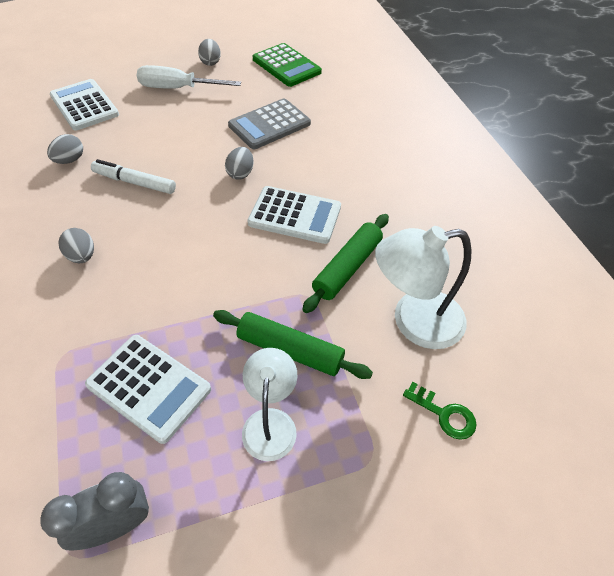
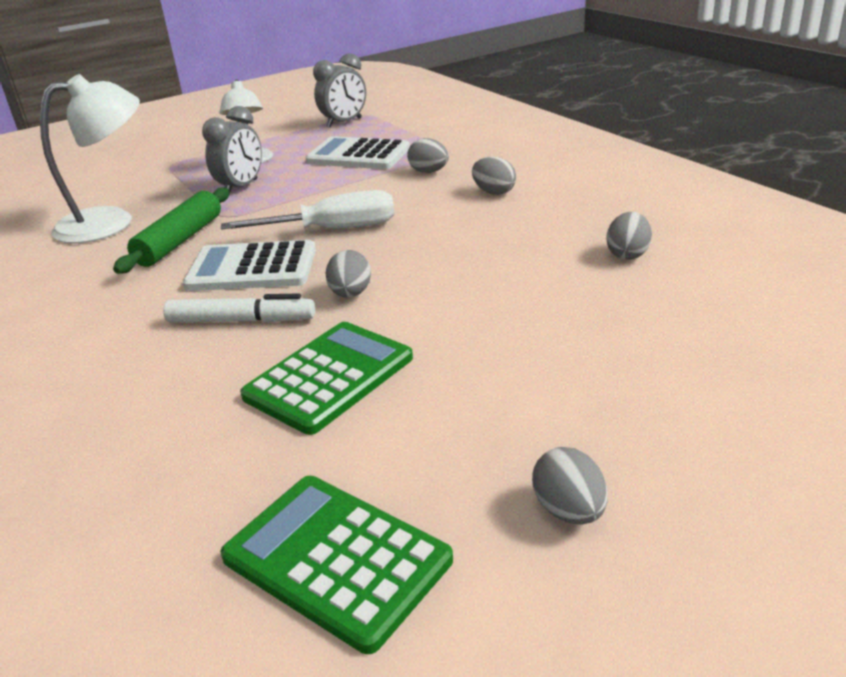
camera: 170 degrees right, 20 degrees down
(84, 105) = (726, 328): white calculator -> none
(105, 314) = (429, 172): none -> grey egg
(135, 182) = (502, 253): white marker -> white marker (241, 321)
(178, 88) = (581, 408): white screwdriver -> white screwdriver (332, 230)
(269, 125) = (329, 377): grey calculator -> green calculator
(290, 350) = (241, 188): green rolling pin -> grey clock
(444, 414) = (103, 187): green key -> none

